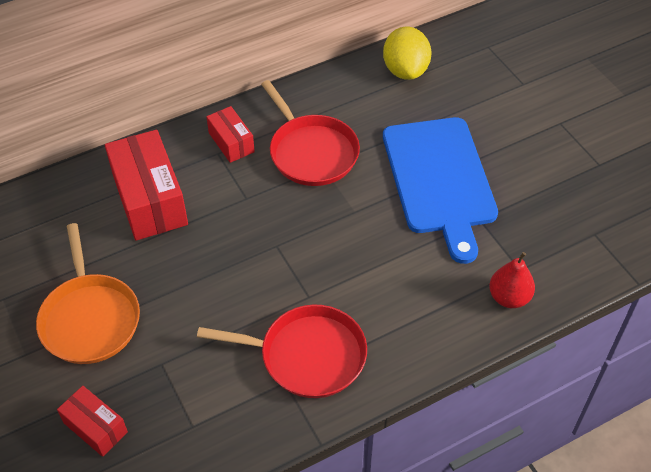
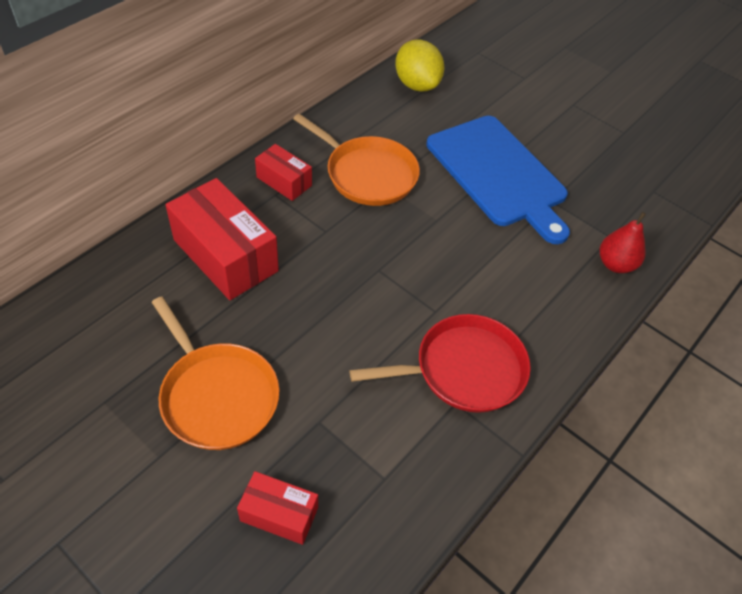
camera: 25 degrees left, 0 degrees up
(311, 152) = (368, 174): red pan -> orange pan

